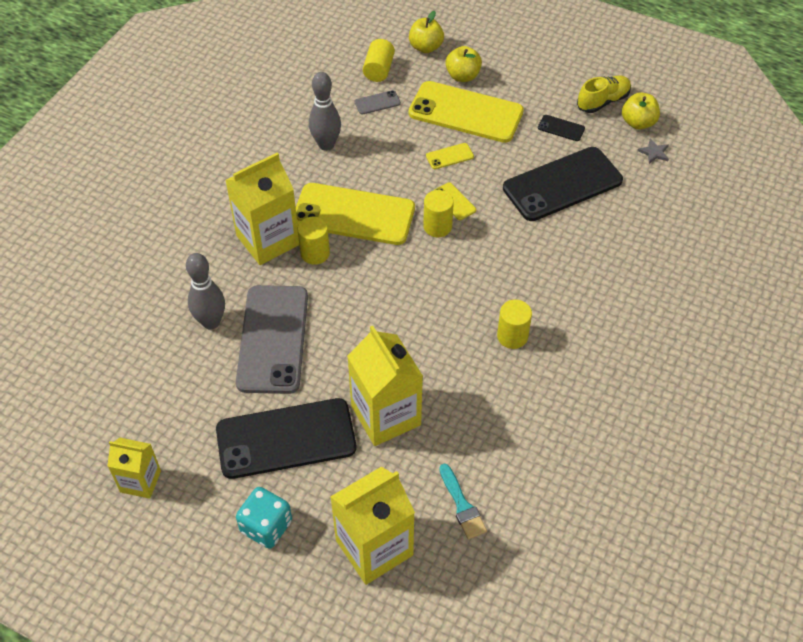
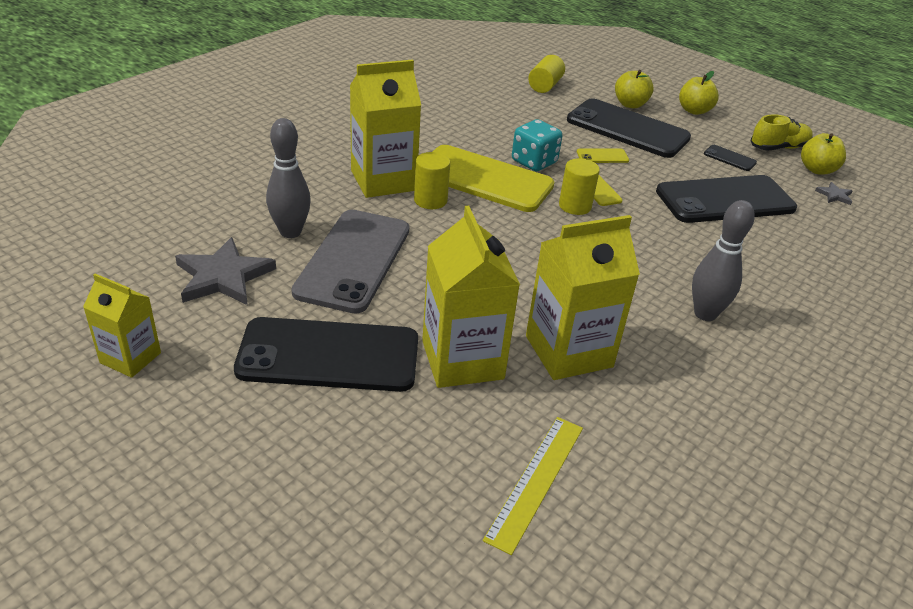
camera: 10 degrees right, 15 degrees down
(176, 384) = (223, 276): none -> grey star
(266, 527) = (262, 443): turquoise dice -> turquoise dice (534, 162)
(326, 145) = (473, 125): grey bowling pin -> grey bowling pin (705, 314)
(374, 548) = (398, 503): yellow carton -> yellow carton (568, 351)
(377, 103) = (536, 106): grey phone -> none
(426, 47) = (597, 80): yellow apple -> yellow apple (694, 111)
(462, 505) = (536, 481): turquoise brush -> yellow ruler
(466, 112) = (627, 129): yellow phone -> black phone
(512, 336) = (642, 317): yellow cylinder -> none

